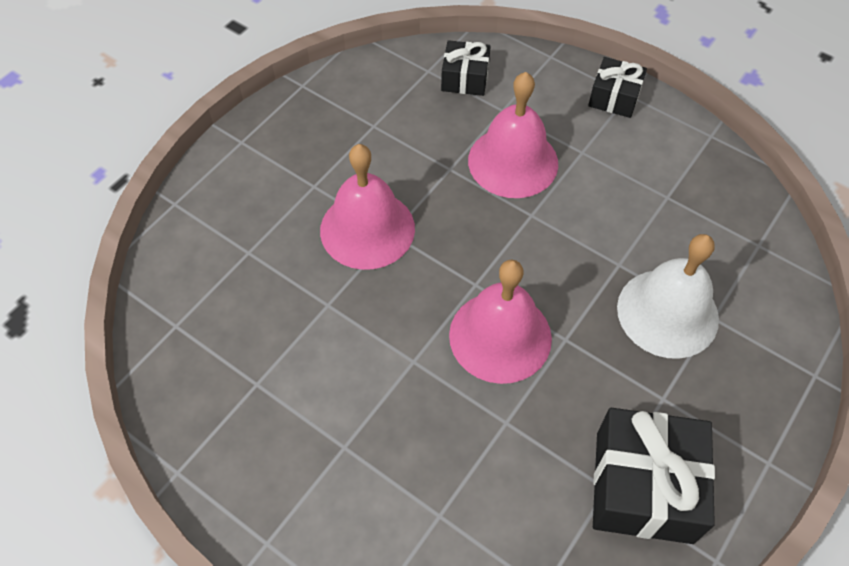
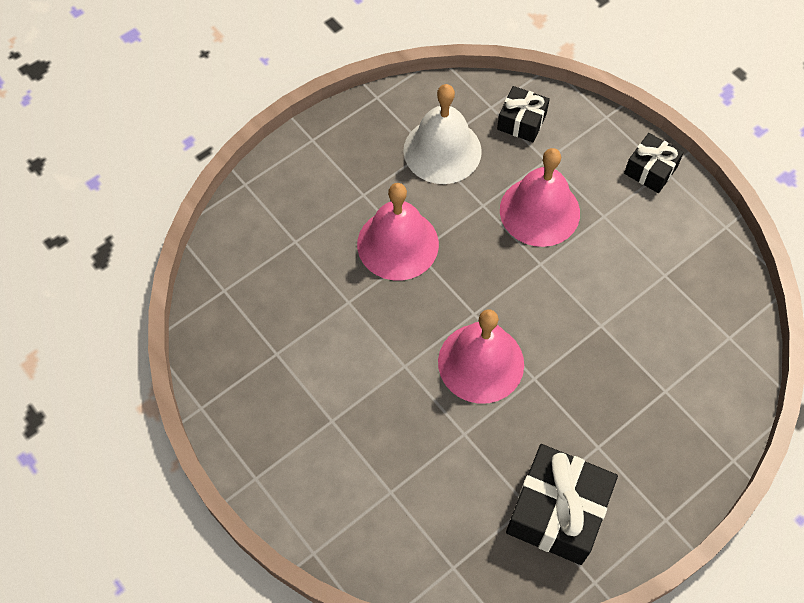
camera: 15 degrees right, 5 degrees up
(667, 313) = (627, 377): white bell -> white bell (442, 150)

